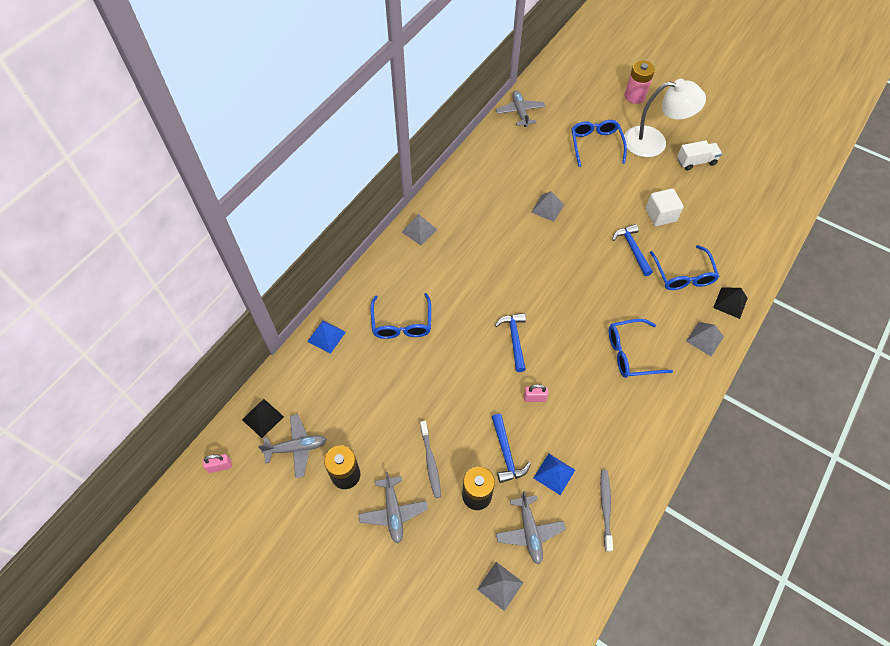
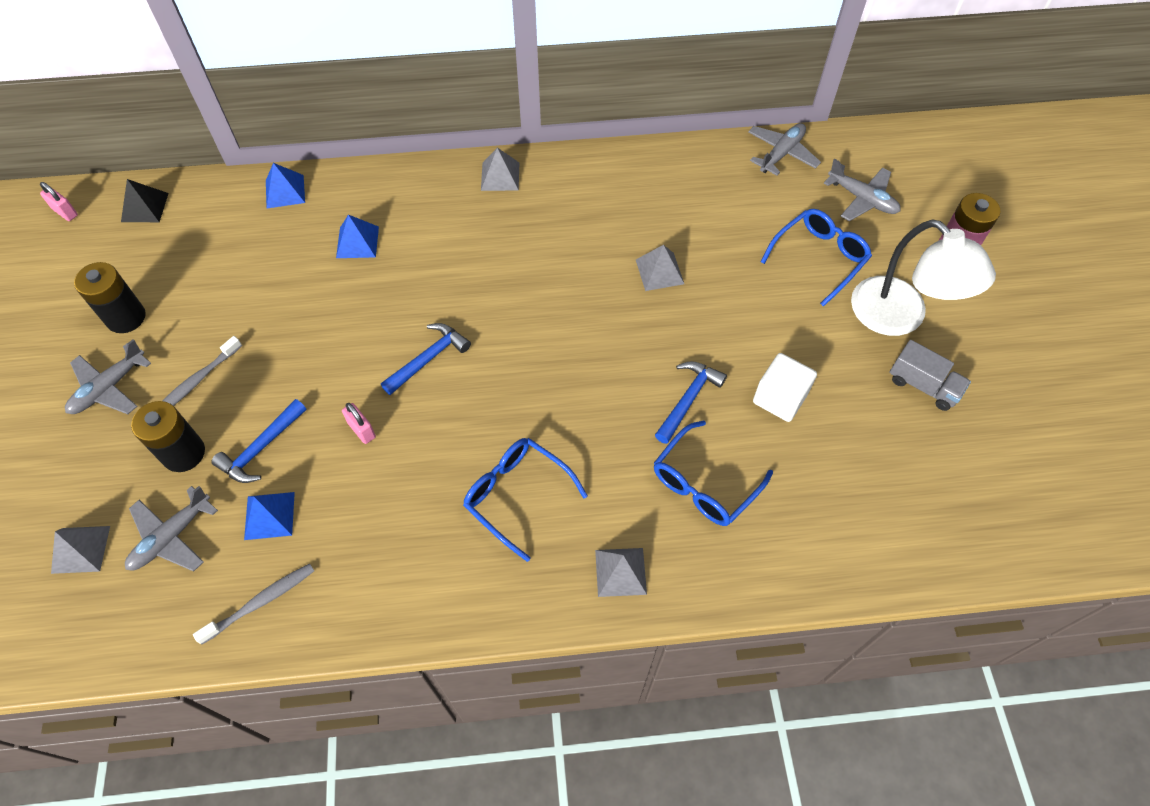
camera: 50 degrees right, 0 degrees up
(296, 448) = (129, 256): grey plane -> grey plane (862, 199)
(401, 323) = (357, 242): blue glasses -> blue pyramid
(696, 162) = (923, 385): white truck -> grey truck
(730, 303) = (713, 570): black pyramid -> none

